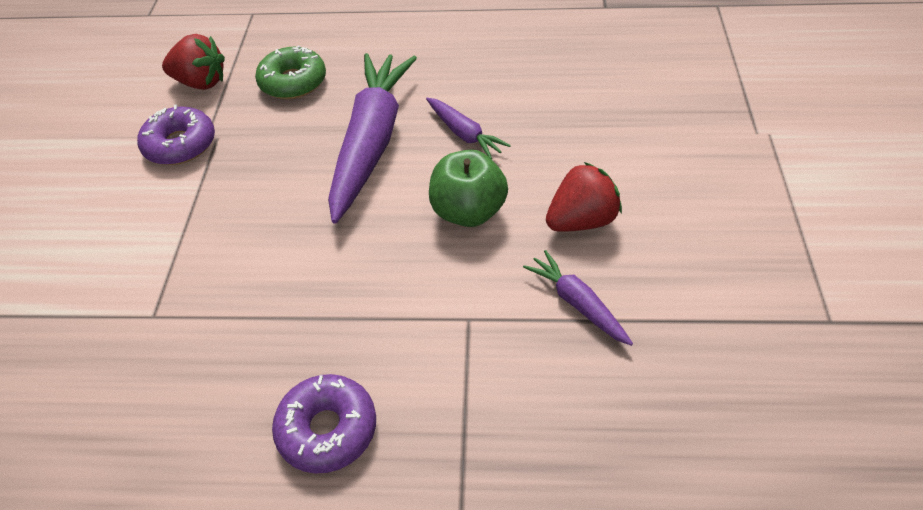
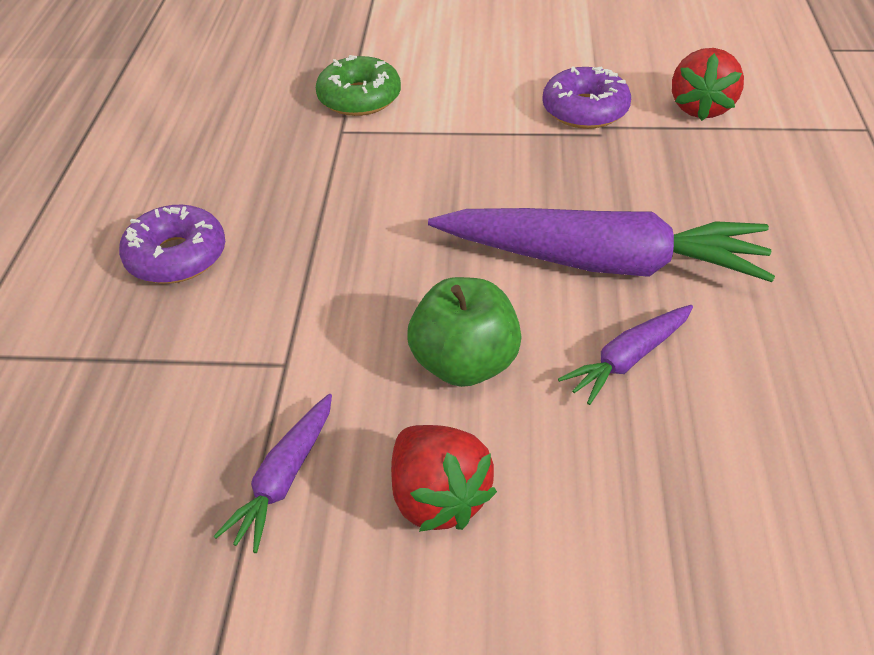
camera: 90 degrees right, 5 degrees down
(293, 82) = (718, 181): green donut -> green donut (359, 98)
(577, 303) = (284, 479): purple carrot -> purple carrot turned 150 degrees clockwise

